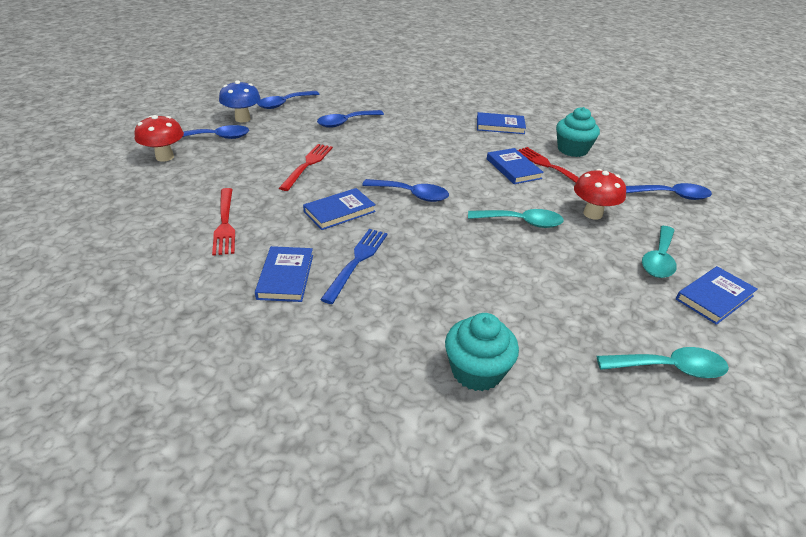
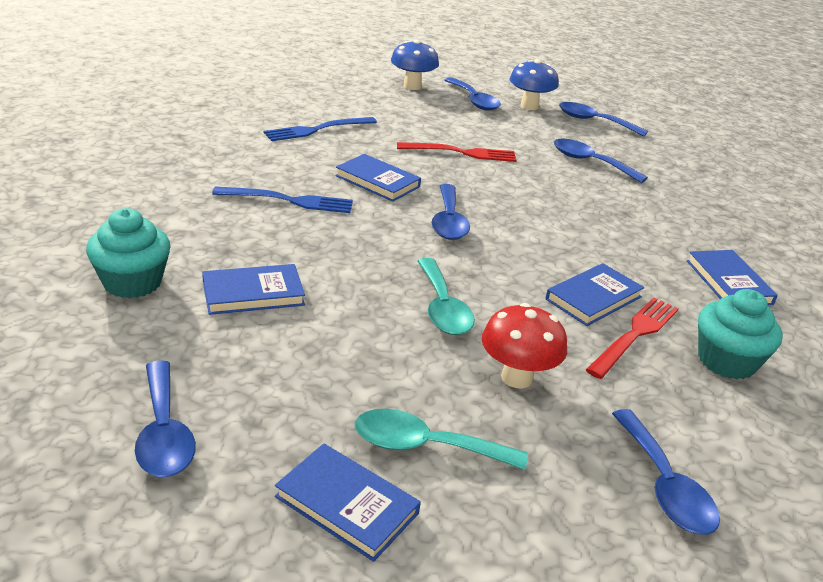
camera: 70 degrees right, 5 degrees down
(165, 157) = (412, 86): red mushroom -> blue mushroom
(225, 223) = (317, 130): red fork -> blue fork
(285, 276) = (246, 168): blue book -> blue book (253, 293)
(669, 368) = (164, 433): turquoise spoon -> blue spoon

